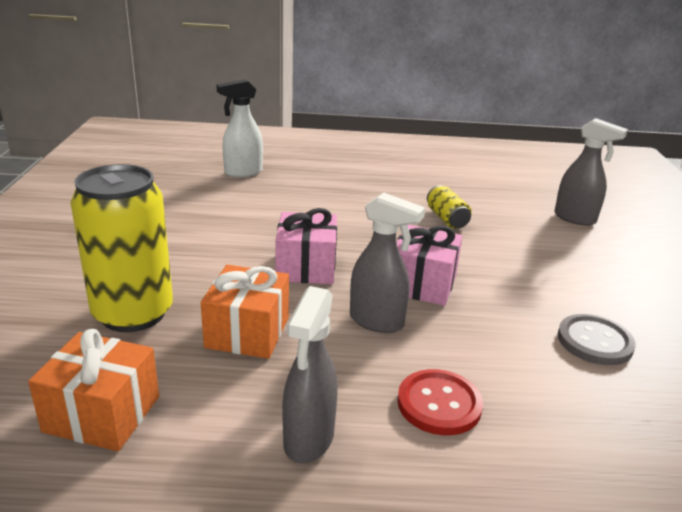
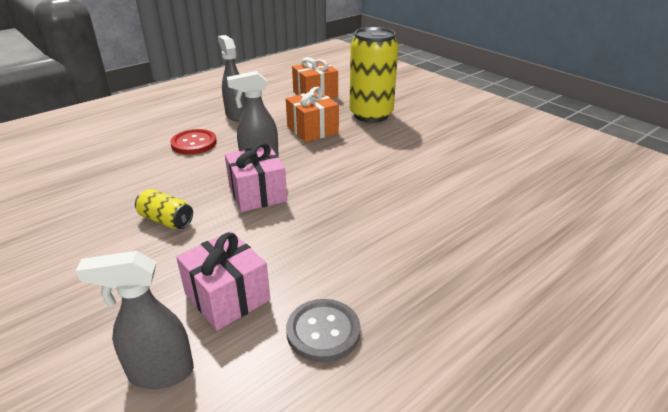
camera: 140 degrees right, 5 degrees up
(243, 172) = (541, 219): white spray bottle -> none
(306, 267) = (340, 168): pink gift -> pink gift (227, 297)
(446, 219) = (304, 272): yellow can -> yellow can (166, 220)
(594, 341) = (115, 209): grey button -> grey button (323, 331)

